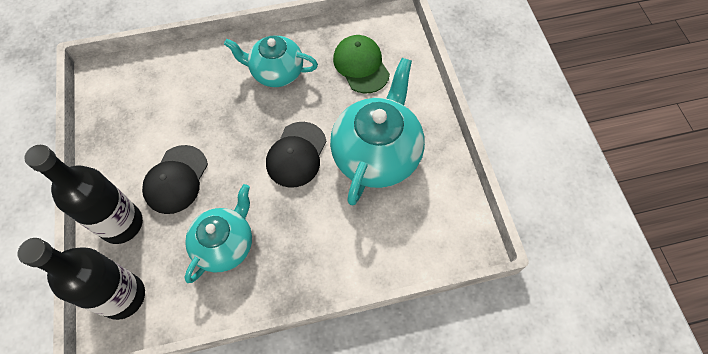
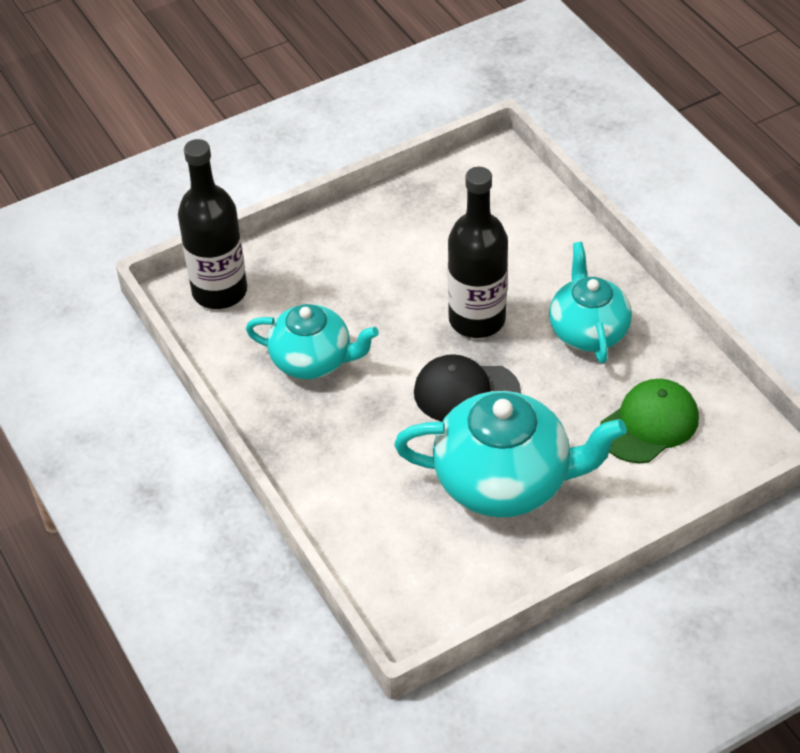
camera: 75 degrees right, 15 degrees down
(122, 224) = (304, 257): black bottle -> black bottle (477, 319)
(176, 179) = (380, 284): black cap -> none

